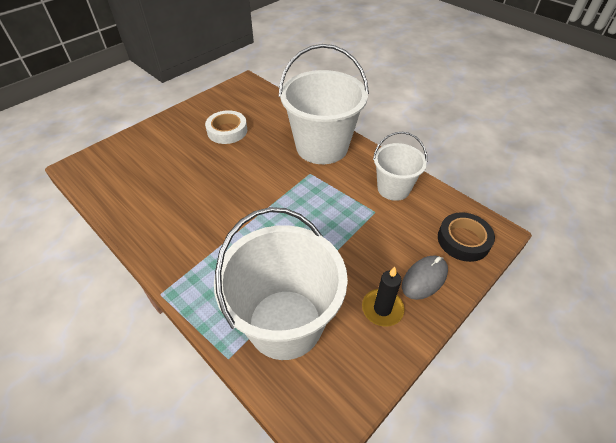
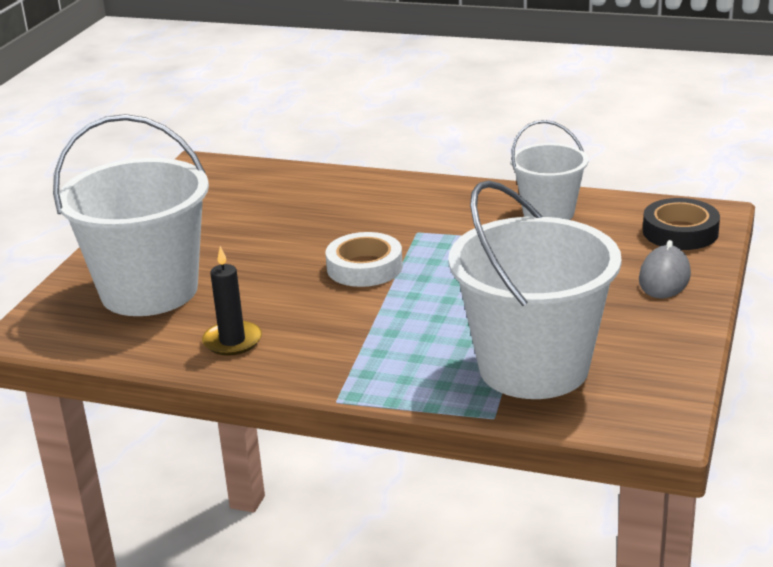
camera: 25 degrees left, 20 degrees down
(227, 131) = (236, 225): white tape -> white tape (364, 267)
(322, 147) = (404, 201): white bucket -> white bucket (149, 291)
(382, 309) = (639, 317): black candle -> black candle (232, 341)

